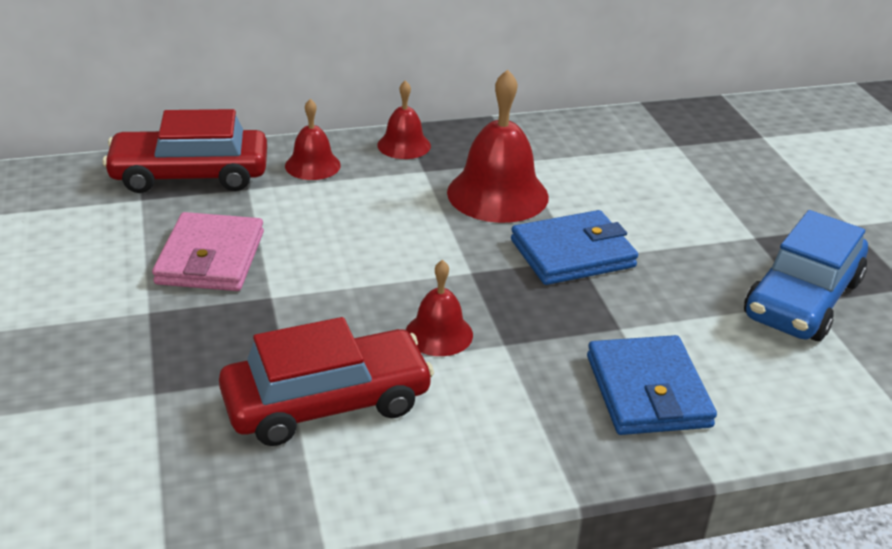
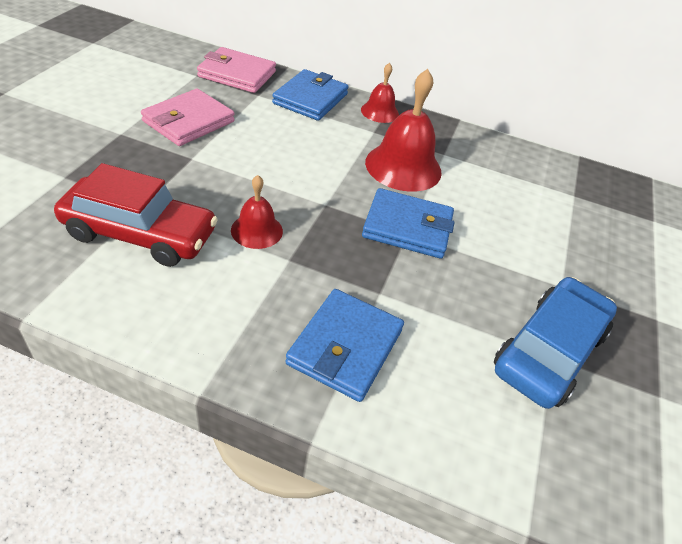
camera: 30 degrees right, 10 degrees up
(190, 175) = (237, 74): red car -> pink wallet
(312, 165) = (310, 99): red bell -> blue wallet
(802, 299) = (548, 351): blue car -> blue car turned 150 degrees clockwise

